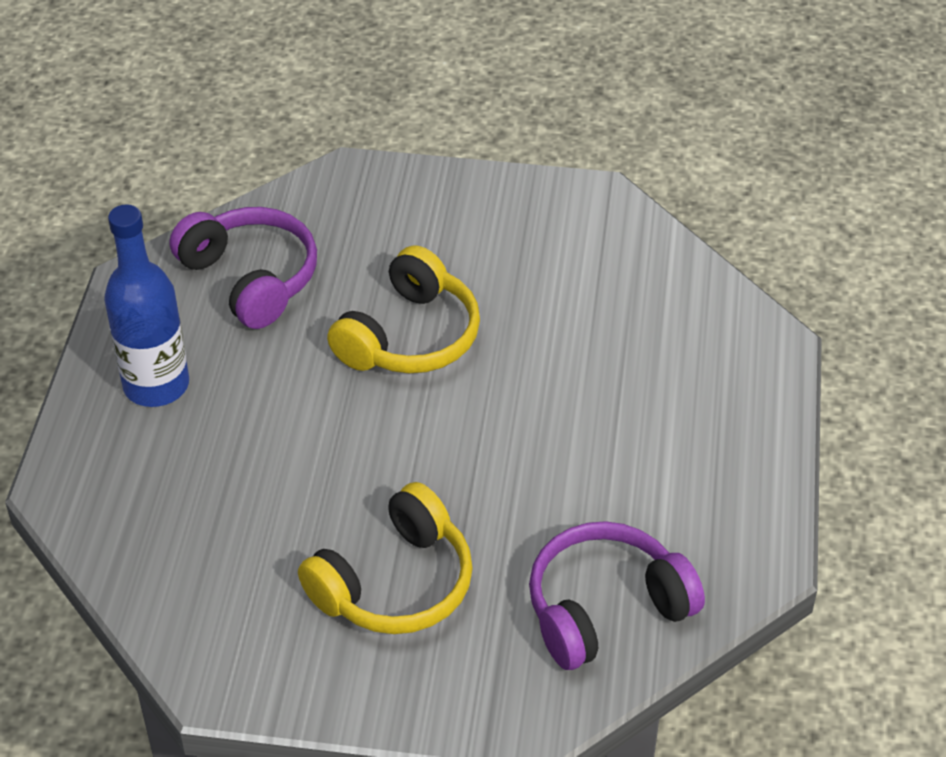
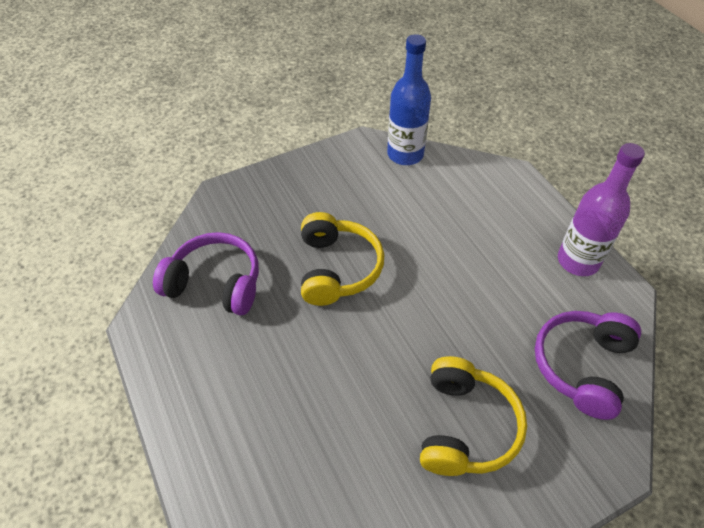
camera: 35 degrees left, 5 degrees up
(156, 385) = (212, 386): blue bottle -> blue bottle (405, 154)
(740, 495) = (578, 261): none -> purple bottle

